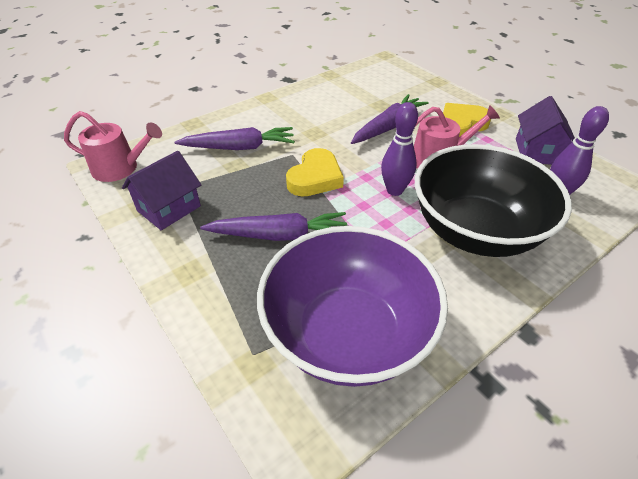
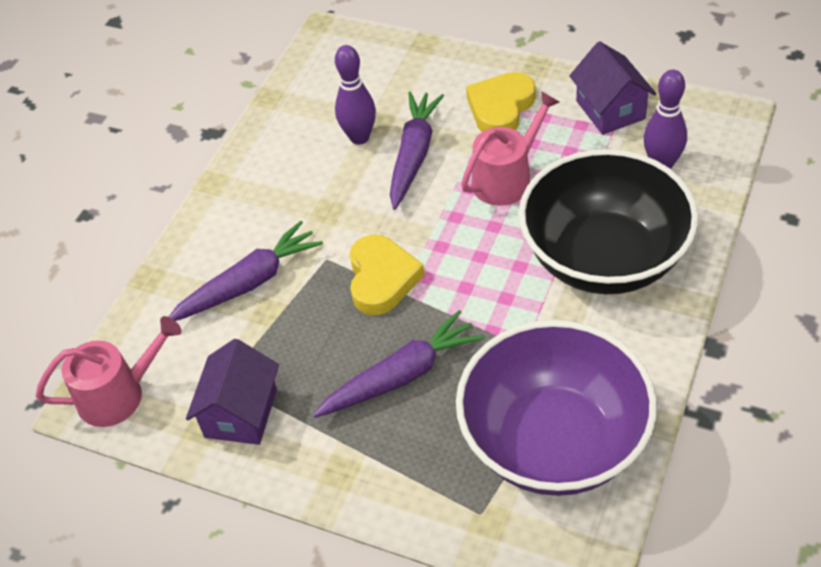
camera: 25 degrees left, 5 degrees up
(394, 190) = (486, 249): purple bowling pin -> purple bowling pin (359, 137)

